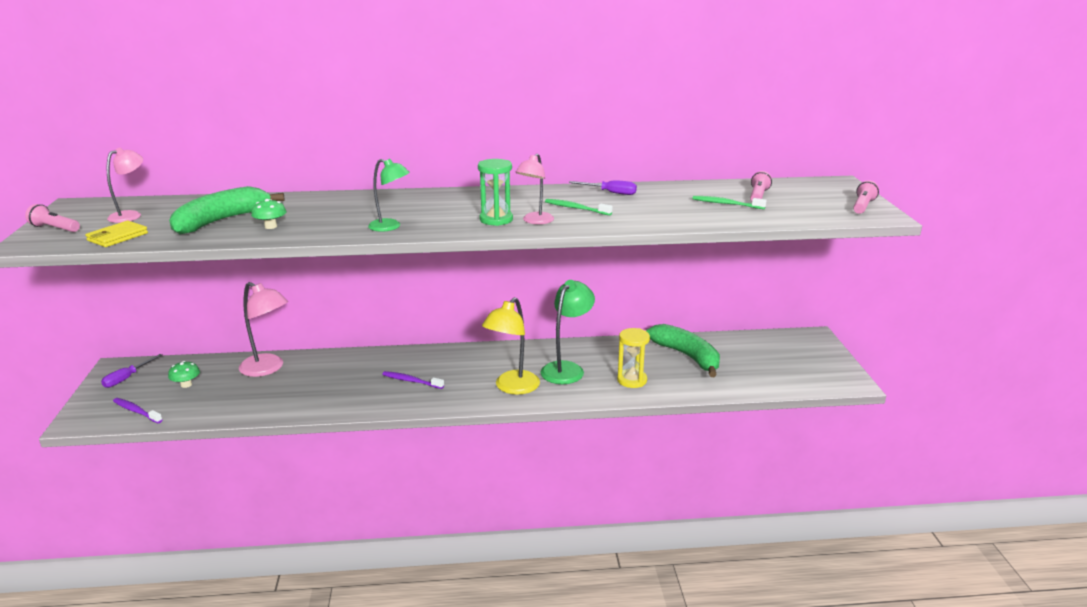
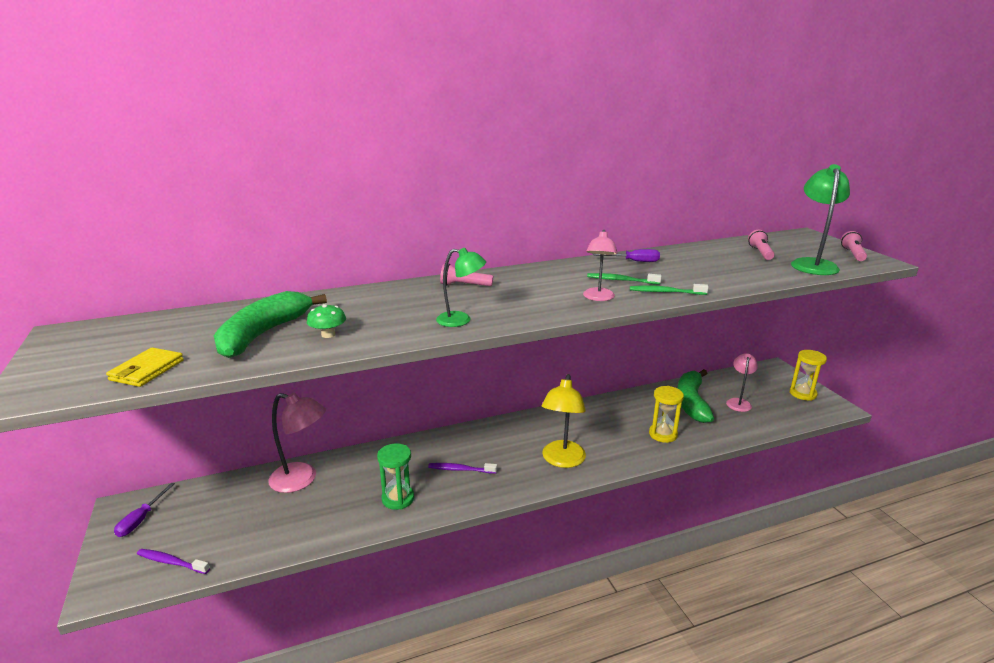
camera: 15 degrees left, 0 degrees up
(55, 228) = (53, 368): pink flashlight -> pink flashlight (464, 285)
(131, 215) = (145, 339): pink lamp -> pink lamp (738, 402)
(186, 384) = (217, 516): green mushroom -> none
(496, 219) = (559, 300): green hourglass -> green hourglass (398, 499)
(567, 369) = (598, 431): green lamp -> green lamp (812, 264)
(687, 356) = (691, 402): green banana -> green banana turned 120 degrees counterclockwise
(726, 204) = (744, 263): green toothbrush -> green toothbrush (665, 292)
(822, 364) = (802, 394): none -> yellow hourglass

